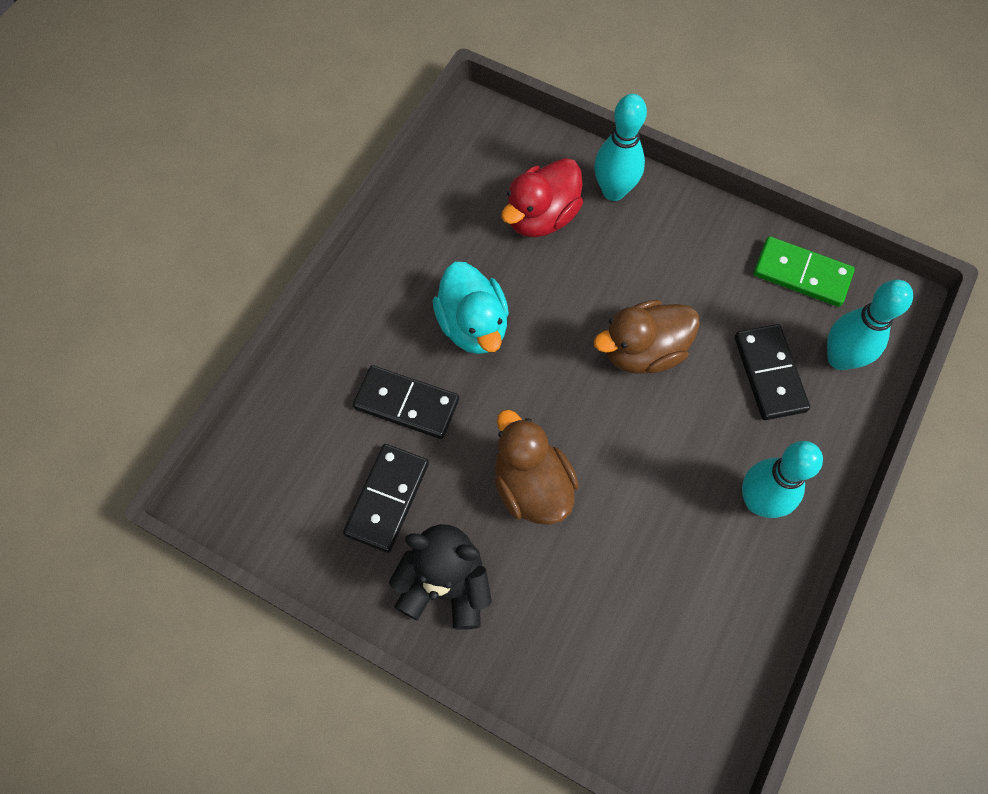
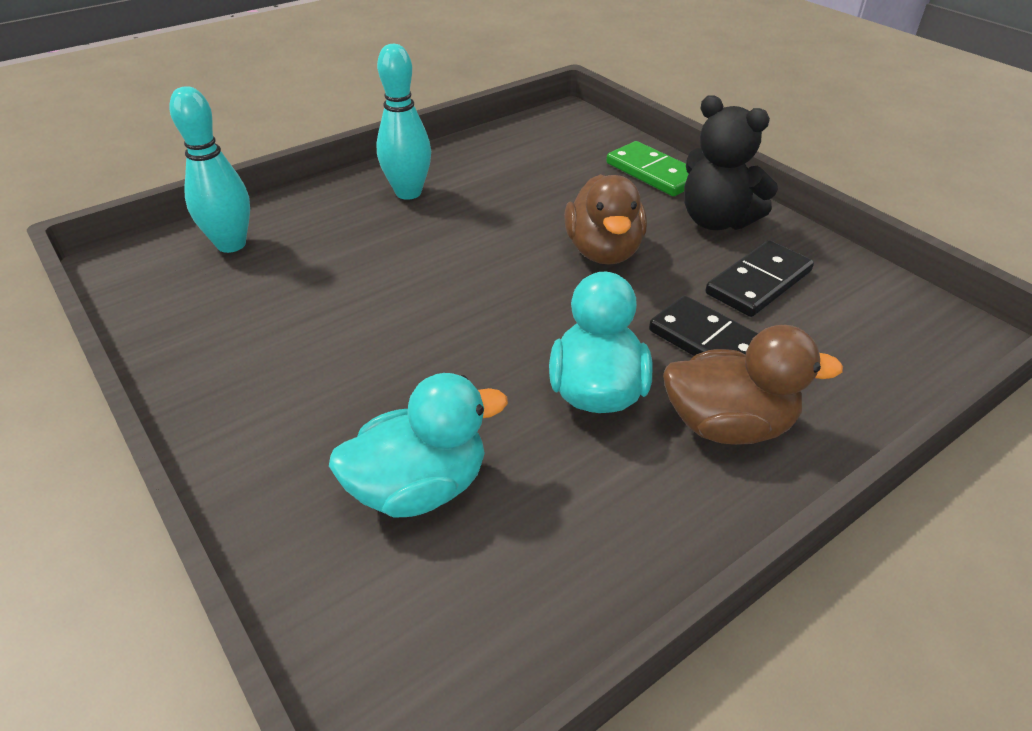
camera: 155 degrees left, 25 degrees down
(541, 217) = (419, 487): red duck -> turquoise duck
(613, 191) = (286, 483): turquoise bowling pin -> none
(643, 351) = (413, 306): brown duck -> brown duck (728, 425)
(769, 374) = (308, 254): black domino -> none
(801, 274) = (175, 313): green domino -> green domino (653, 173)

